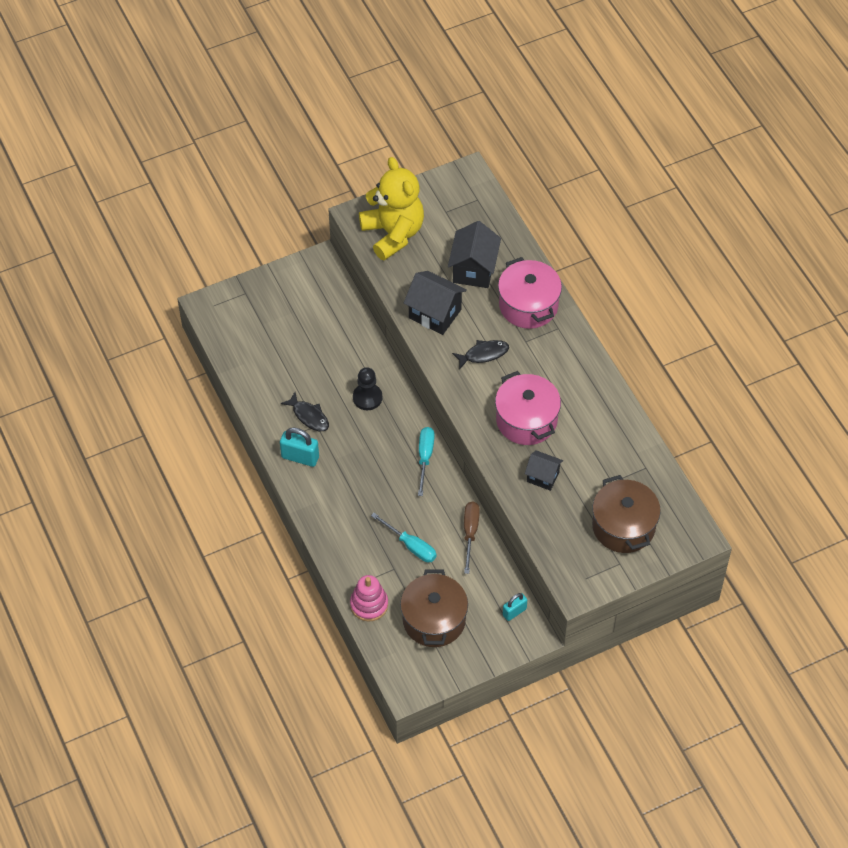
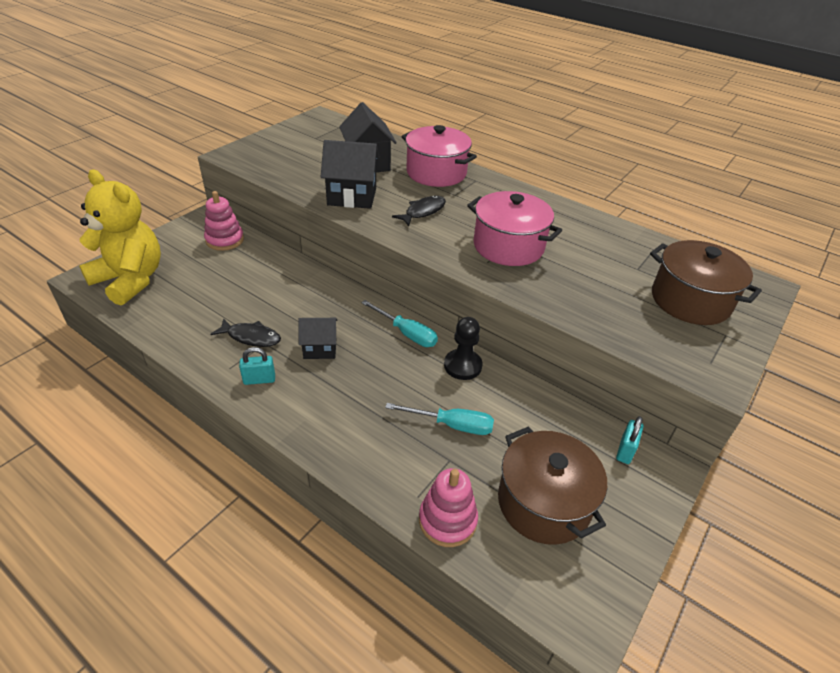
camera: 30 degrees left, 15 degrees down
(300, 457) = (259, 380): turquoise padlock -> turquoise padlock, size x0.64
(327, 298) = (225, 240): none -> pink stacking toy
(367, 397) = (310, 302): black pawn -> black pawn (462, 366)
(393, 233) = (273, 158): yellow teddy bear -> yellow teddy bear (130, 280)
(425, 457) = (406, 333): turquoise screwdriver -> turquoise screwdriver turned 150 degrees clockwise
(470, 533) = (508, 386): brown screwdriver -> none
(543, 477) = (569, 285): black house -> black house (320, 349)

